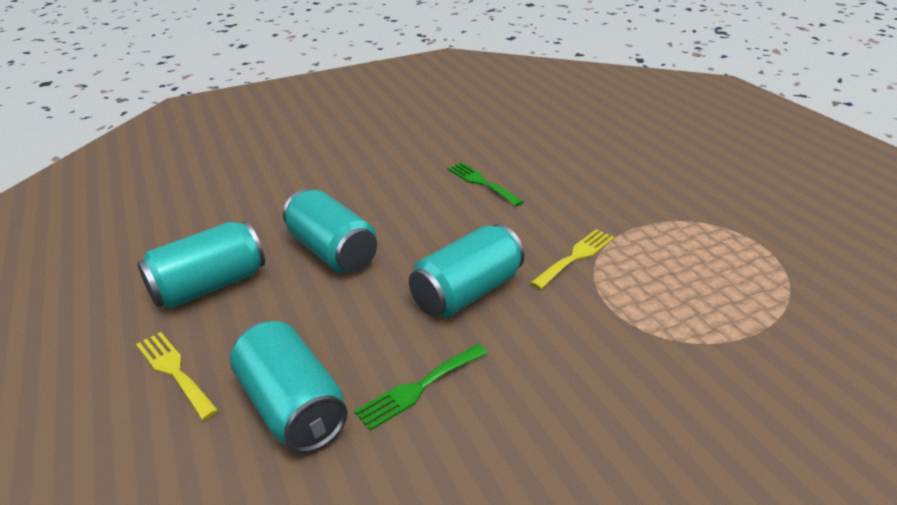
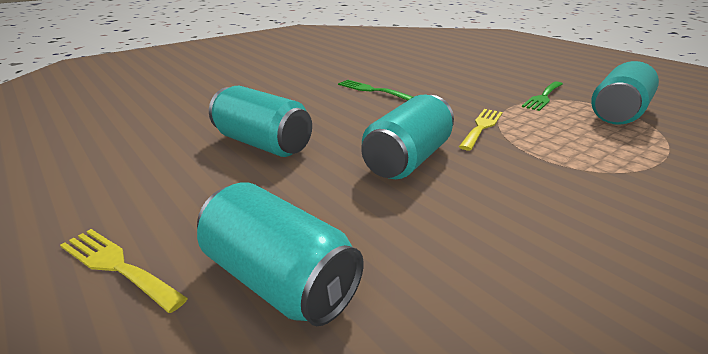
camera: 15 degrees left, 5 degrees down
(209, 286) = (140, 182): turquoise can -> turquoise can (618, 113)
(419, 388) = (410, 240): green fork -> green fork (543, 97)

